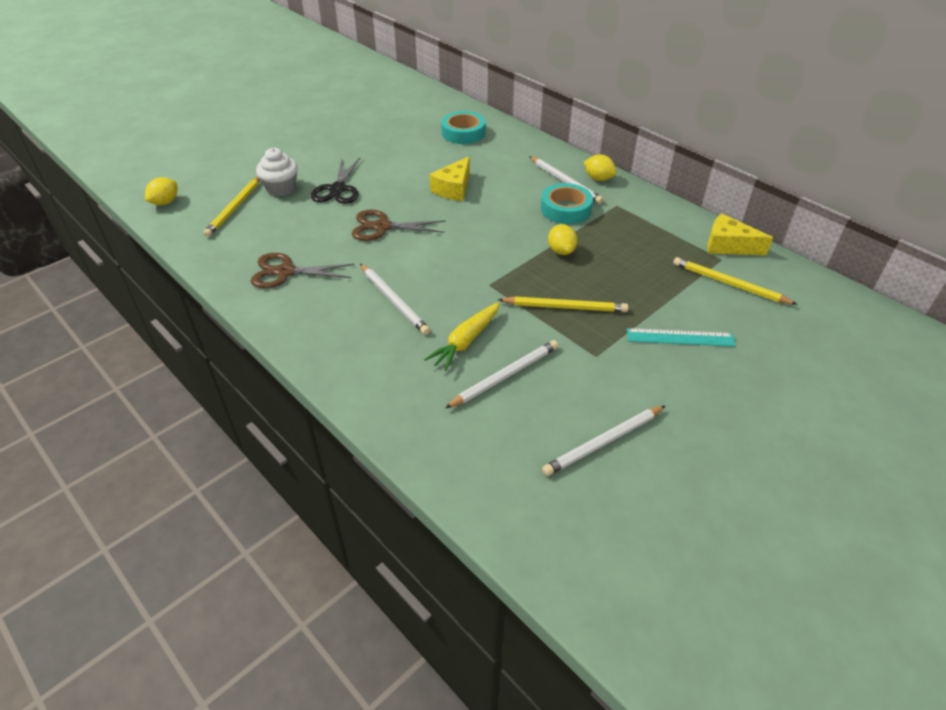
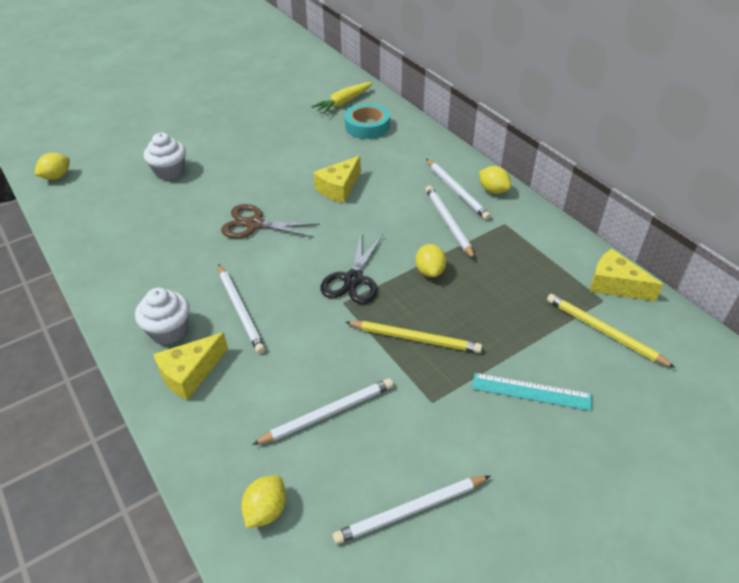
camera: 10 degrees right, 0 degrees up
(235, 208) = (119, 188): yellow pencil -> none
(285, 272) = (144, 265): brown scissors -> none
(330, 325) = (169, 330): none -> white cupcake
(338, 189) = (224, 178): black scissors -> black scissors (353, 279)
(364, 359) = (190, 373): none -> yellow cheese
(466, 341) = (299, 366): yellow carrot -> yellow carrot (344, 102)
(474, 459) = (266, 510): none -> yellow lemon
(565, 209) = (448, 223): turquoise tape -> white pencil

